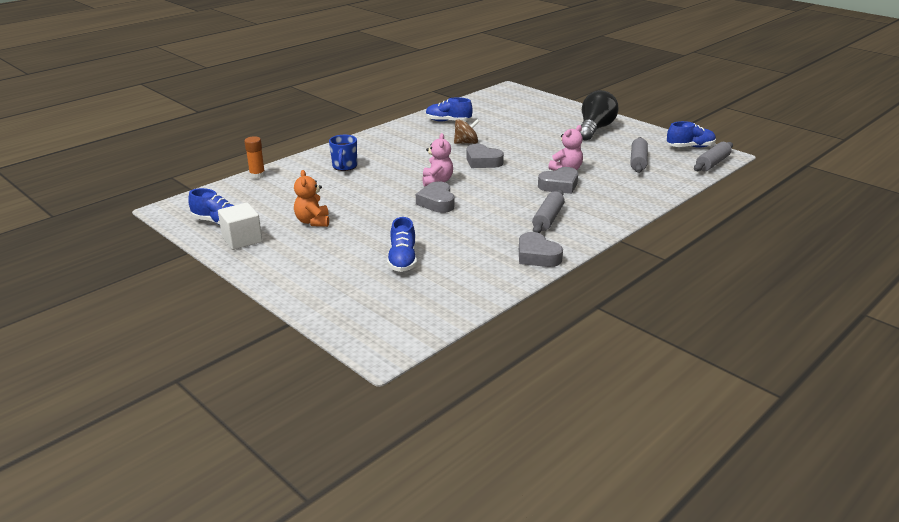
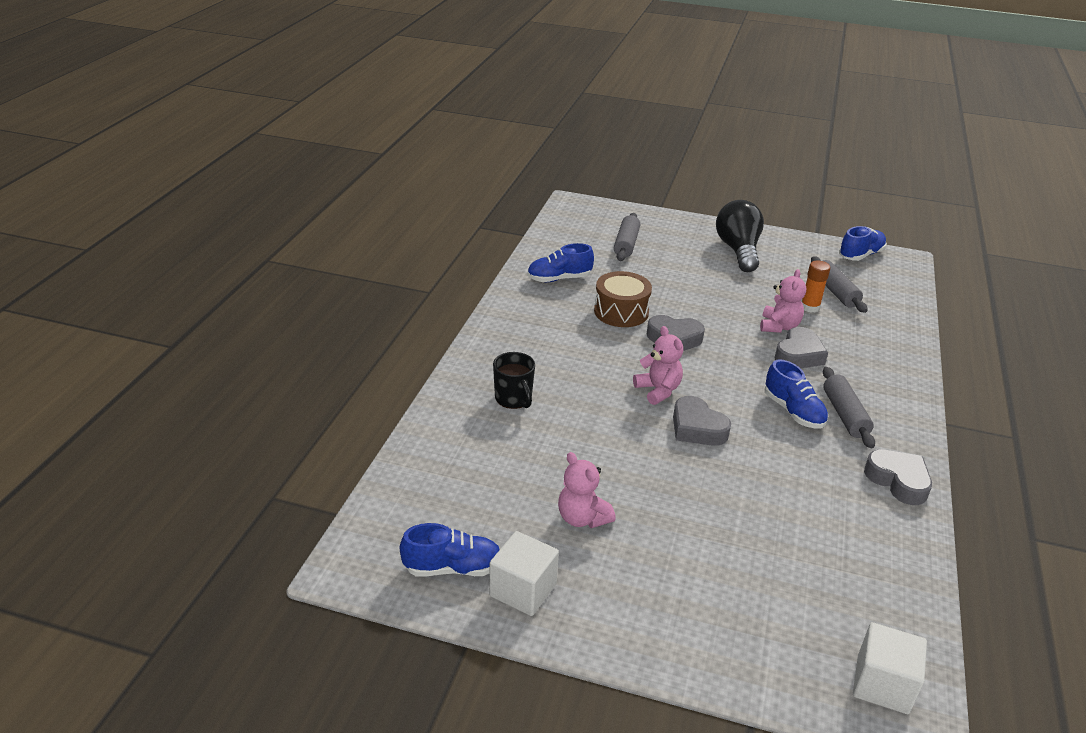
camera: 30 degrees left, 5 degrees up
(257, 175) = (409, 453): orange glue stick -> orange glue stick (810, 307)
(313, 221) = (582, 518): orange teddy bear -> pink teddy bear
(344, 166) = (514, 399): blue mug -> black mug
(386, 332) = (882, 684): none -> white cube
(402, 260) = (766, 547): blue shoe -> blue shoe (793, 411)
(466, 143) = (621, 312): brown spinning top -> brown drum
(537, 256) = (898, 481): grey heart -> grey heart turned 150 degrees counterclockwise
(712, 163) = (907, 275): grey rolling pin -> grey rolling pin (626, 244)

